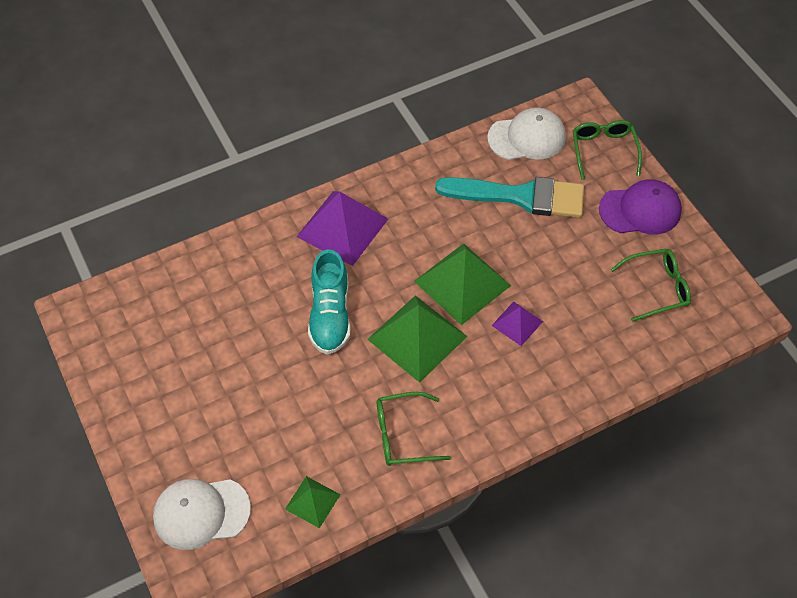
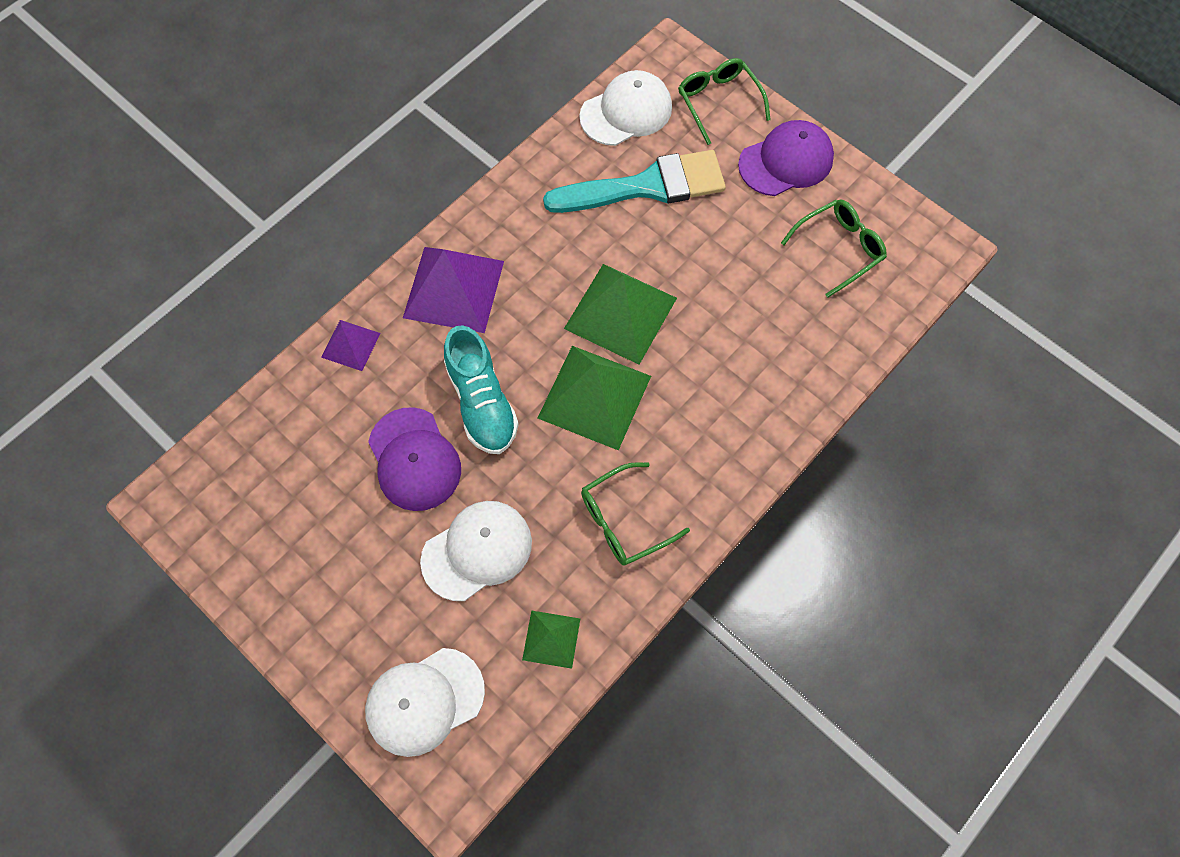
camera: 20 degrees left, 10 degrees up
(264, 339) = (414, 459): none -> purple cap
(283, 419) = (477, 551): none -> white cap
(517, 323) = (701, 341): purple pyramid -> purple pyramid (351, 345)

